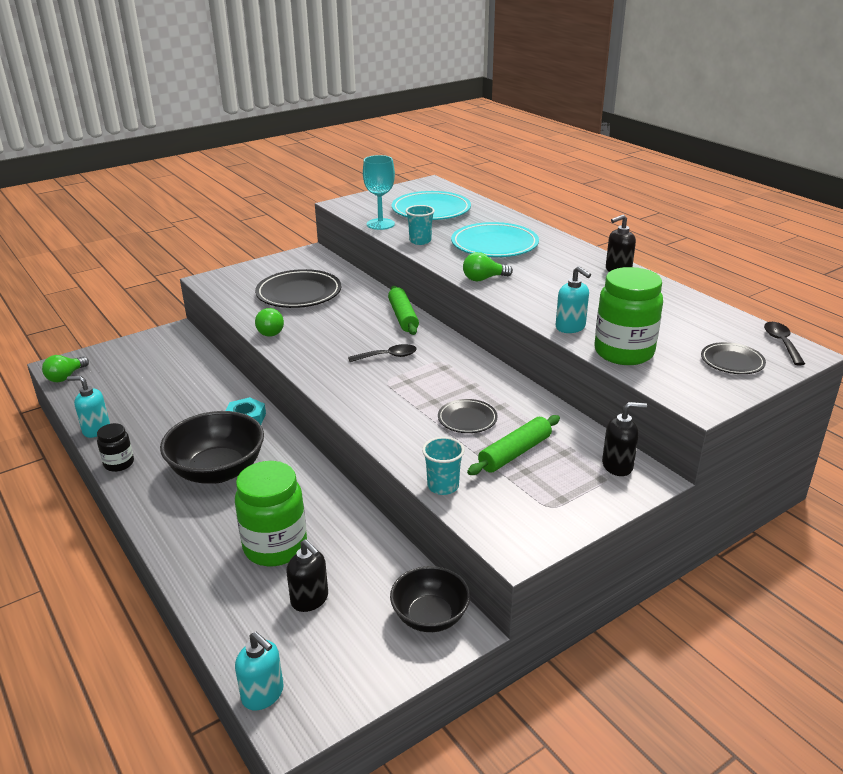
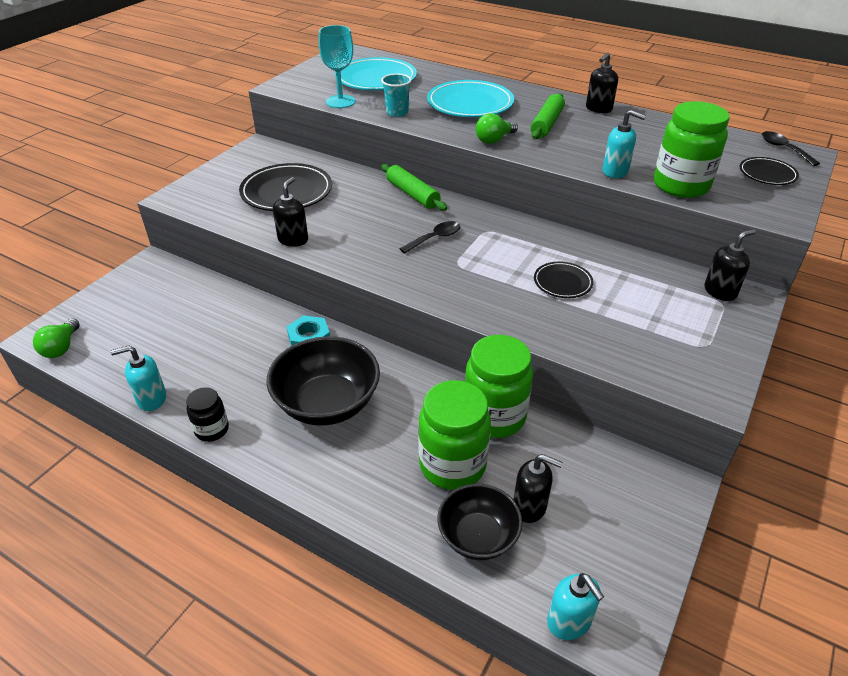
camera: 25 degrees left, 10 degrees up
(263, 694) = (569, 622): turquoise soap dispenser -> turquoise soap dispenser turned 45 degrees clockwise
(270, 331) = (293, 240): green light bulb -> black soap dispenser
(344, 521) = (494, 416): none -> green jar
(430, 616) = (645, 482): black bowl -> black bowl (478, 536)
(443, 486) = (602, 355): turquoise cup -> none
(515, 453) = (631, 304): green rolling pin -> green rolling pin (547, 124)

